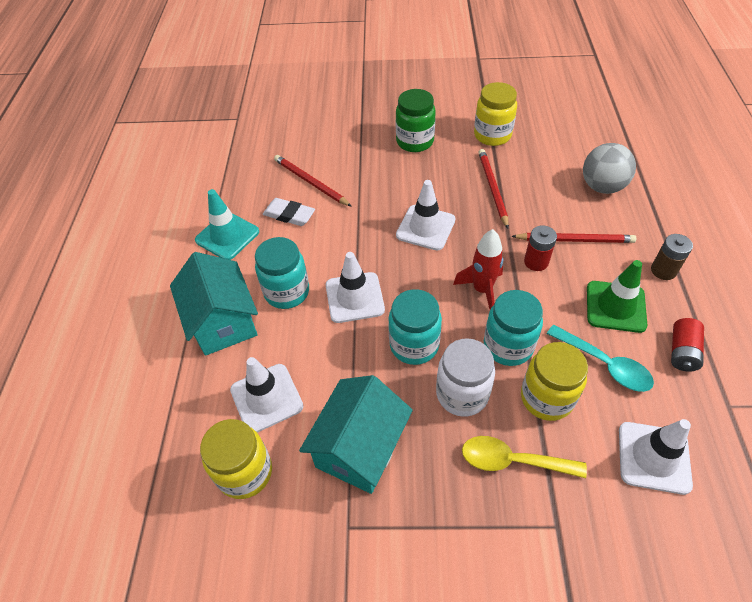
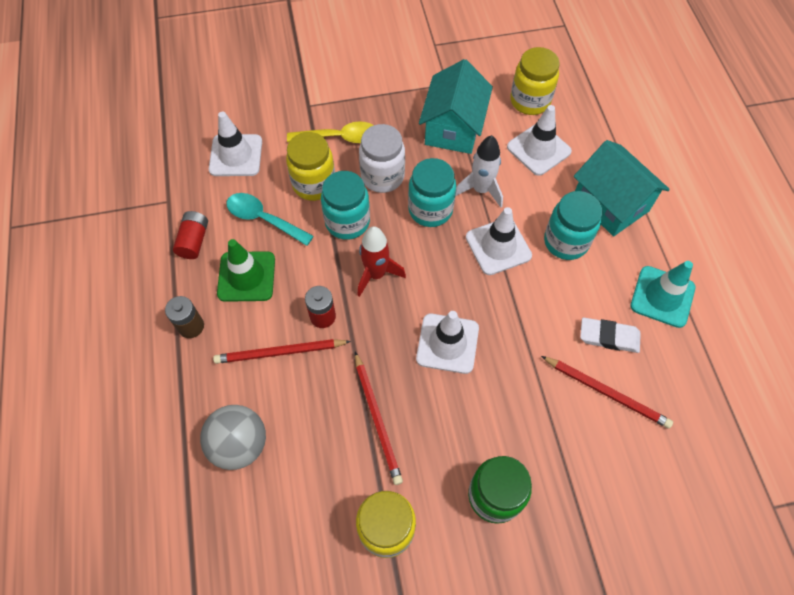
camera: 165 degrees right, 10 degrees up
(352, 359) = (481, 190): none -> white rocket

